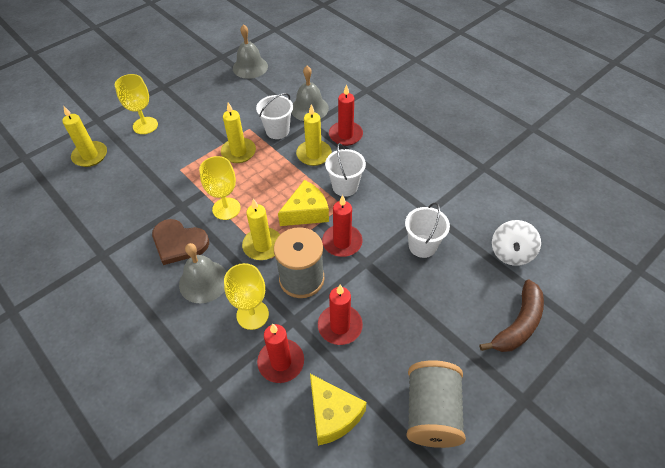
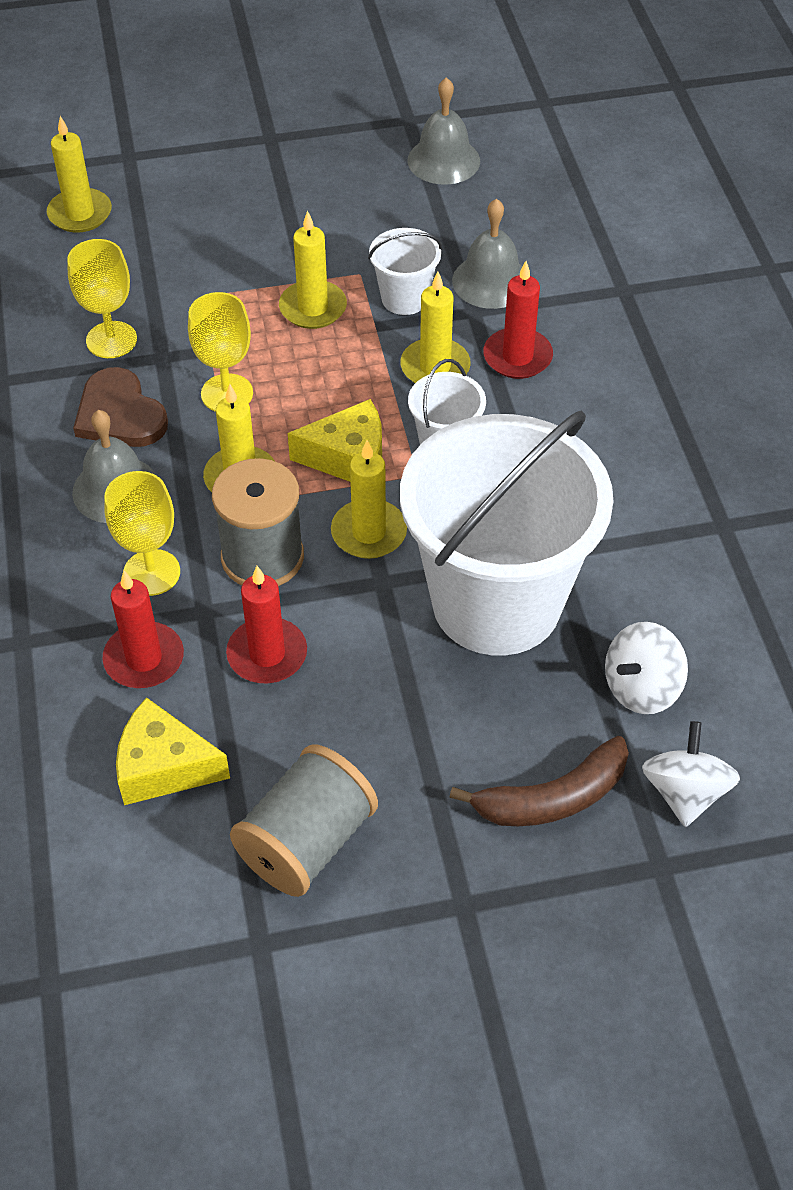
camera: 30 degrees right, 0 degrees up
(145, 125) = (195, 197): yellow goblet -> yellow goblet (111, 340)
(333, 415) = (163, 767): yellow cheese -> yellow cheese turned 105 degrees clockwise
(342, 242) = (369, 532): red candle -> yellow candle
(422, 246) = (496, 602): white bucket -> white bucket, size x2.39
(566, 290) = (685, 792): none -> white spinning top

